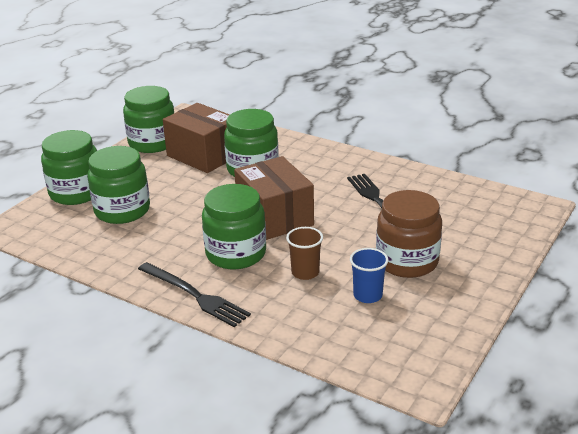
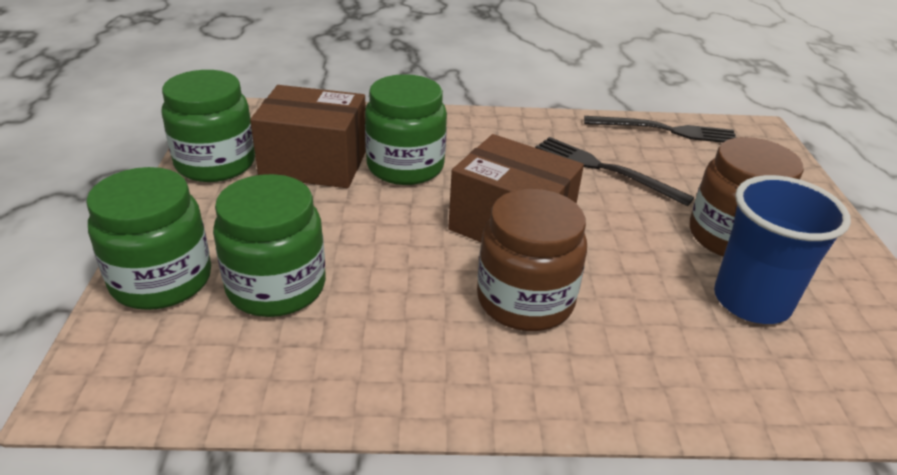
camera: 35 degrees left, 5 degrees up
(195, 295) = (547, 395): black fork -> black fork (665, 130)
(236, 254) = (525, 300): green jar -> brown jar
(305, 272) = (644, 296): brown cup -> none
(367, 295) = (751, 301): blue cup -> blue cup, size x1.78

